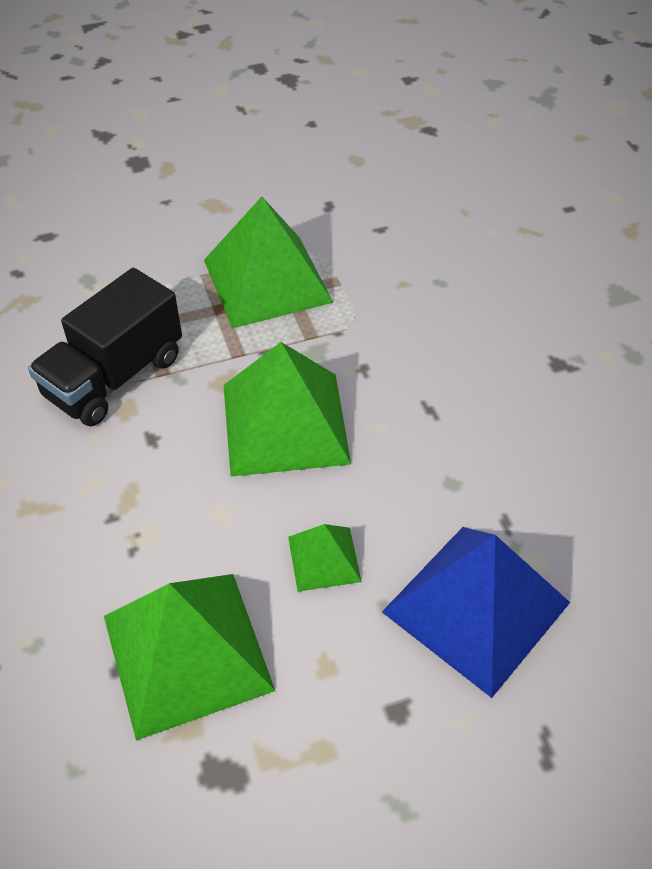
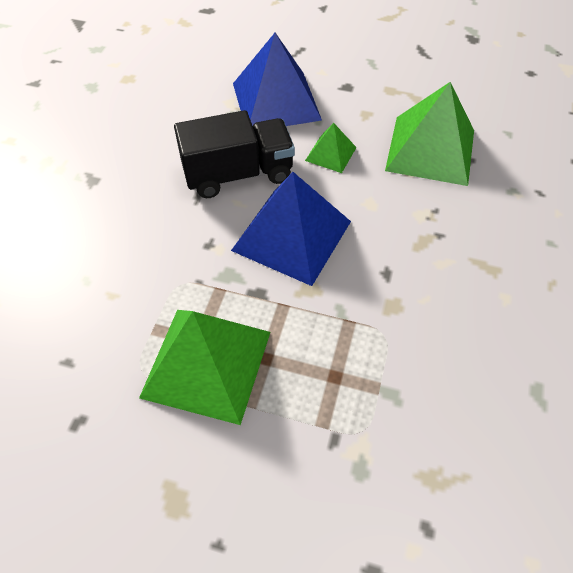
camera: 145 degrees left, 5 degrees up
(114, 377) = (388, 339): black truck -> black truck (238, 174)
(285, 423) = (292, 235): green pyramid -> blue pyramid

